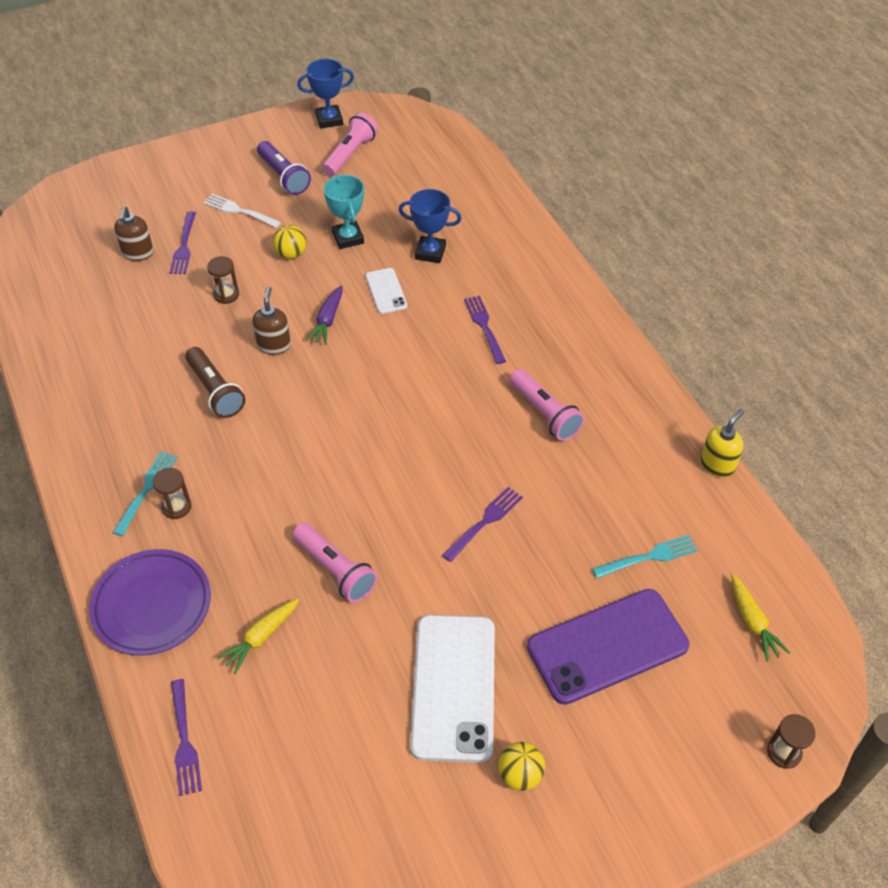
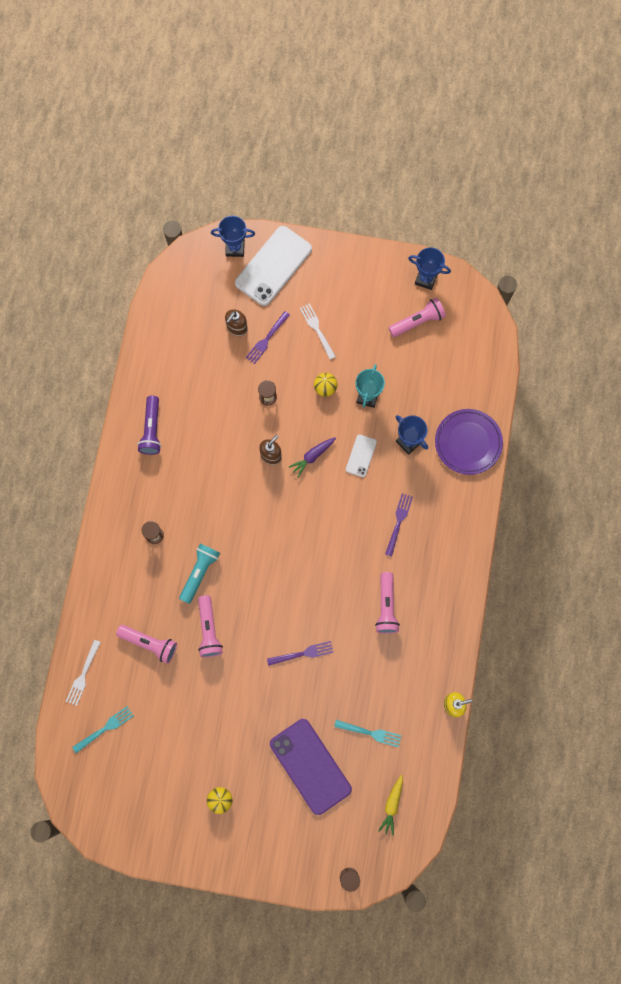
camera: 35 degrees right, 25 degrees up
(83, 189) = (235, 248): none -> blue trophy
(146, 490) = (145, 514): turquoise fork -> turquoise fork (105, 729)
(152, 605) = (109, 588): purple plate -> purple plate (468, 443)
(184, 740) = (83, 674): purple fork -> white fork
(215, 391) = (219, 468): brown flashlight -> none
(261, 637) = (149, 643): yellow carrot -> pink flashlight
(273, 513) = (200, 573): none -> turquoise flashlight
(283, 177) = (362, 315): purple flashlight -> purple flashlight (151, 430)
(453, 687) = (221, 735): white phone -> white phone (273, 266)
(607, 646) = (310, 766): purple phone -> purple phone turned 45 degrees clockwise

